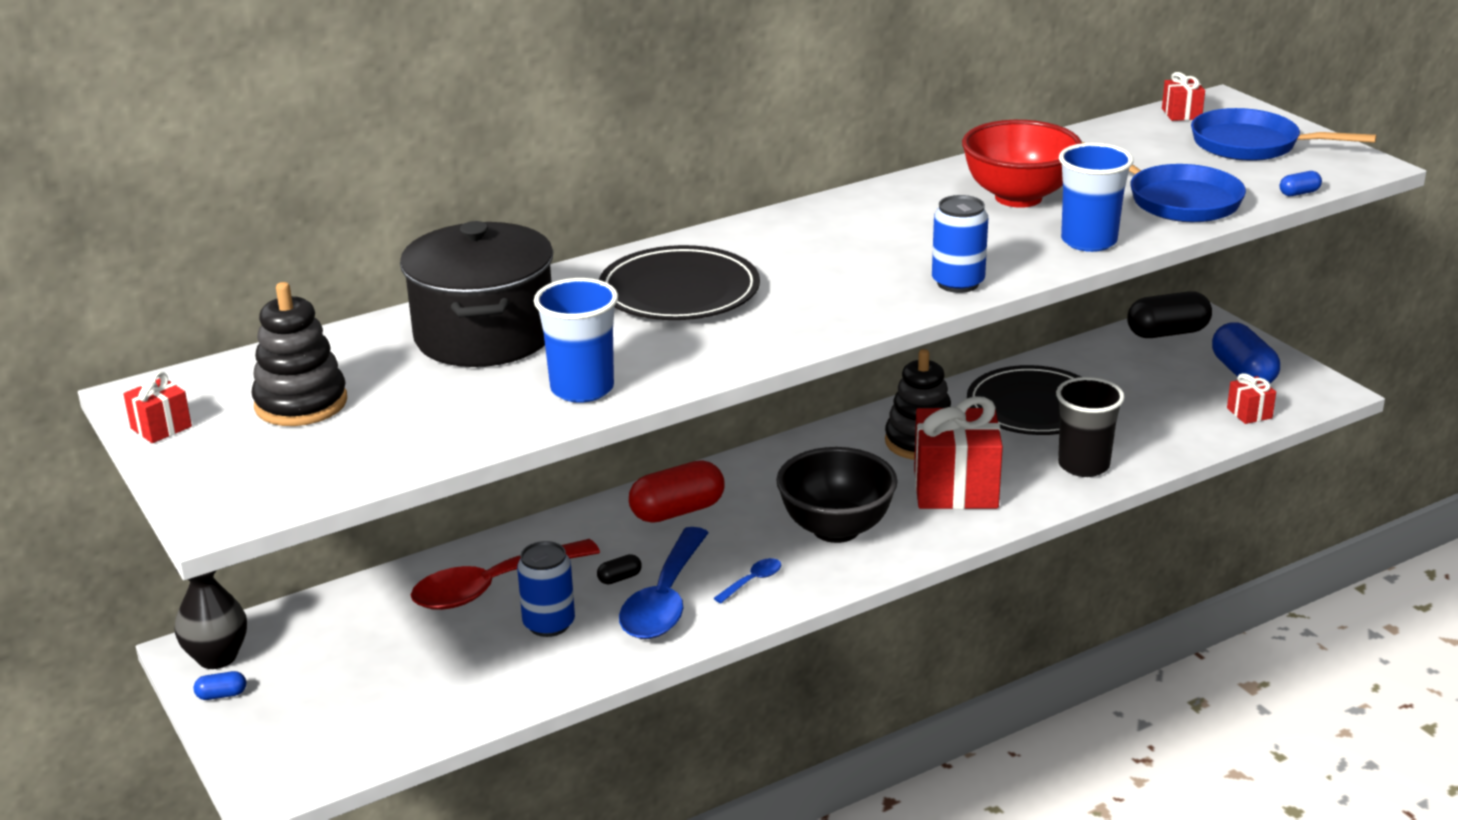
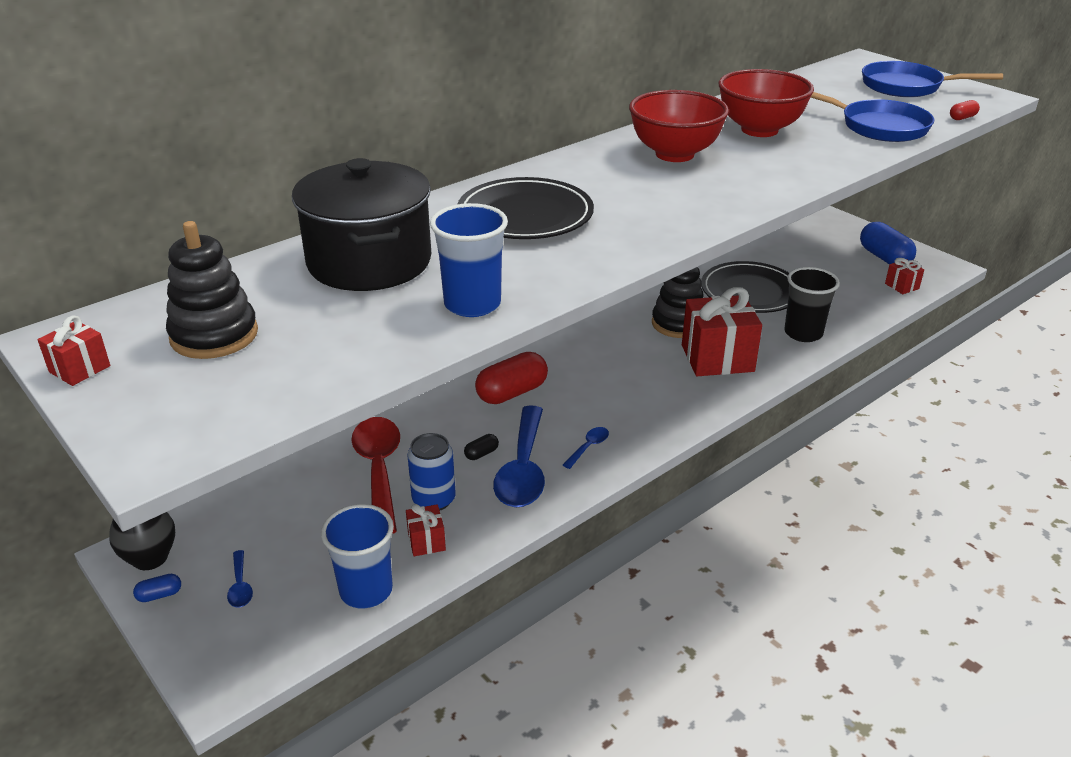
camera: 10 degrees left, 5 degrees up
(310, 694) = (240, 586): none -> blue spoon
(492, 587) = (379, 470): red spoon -> red spoon turned 120 degrees clockwise
(836, 529) = (639, 398): black bowl -> none
(893, 225) = (674, 154): none -> red bowl
(958, 283) = (748, 196): blue can -> none
(1089, 241) = (831, 159): blue cup -> blue cup (366, 590)
(1167, 333) = (820, 232): black capsule -> none
(1181, 114) = (843, 68): red gift -> red gift (426, 541)
(1299, 193) = (962, 118): blue capsule -> red capsule

